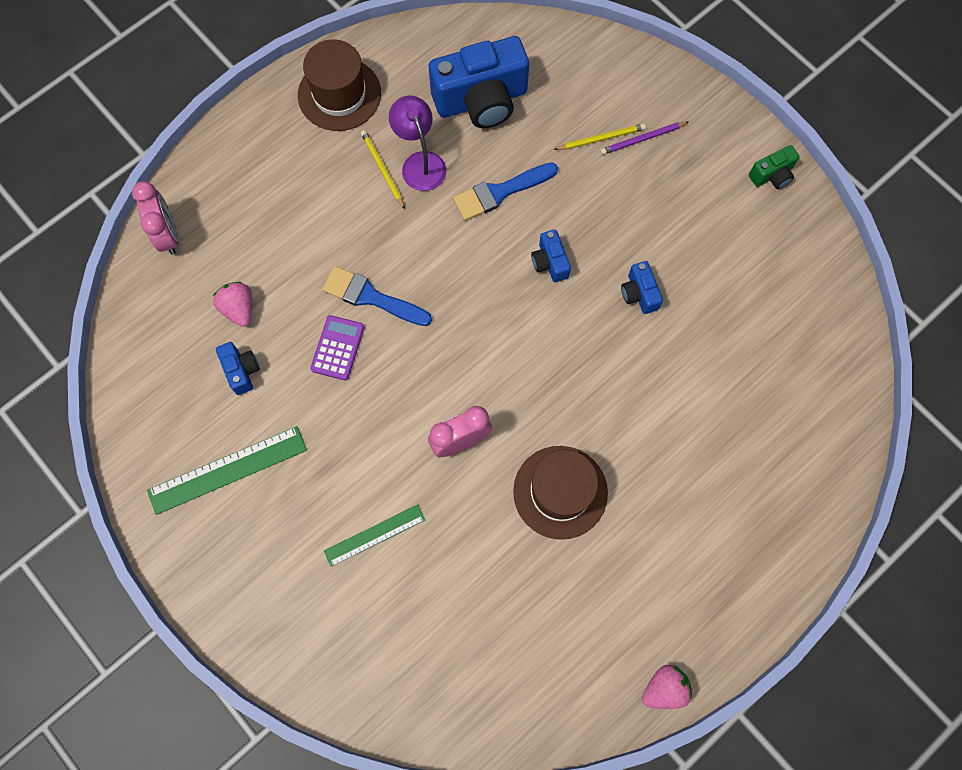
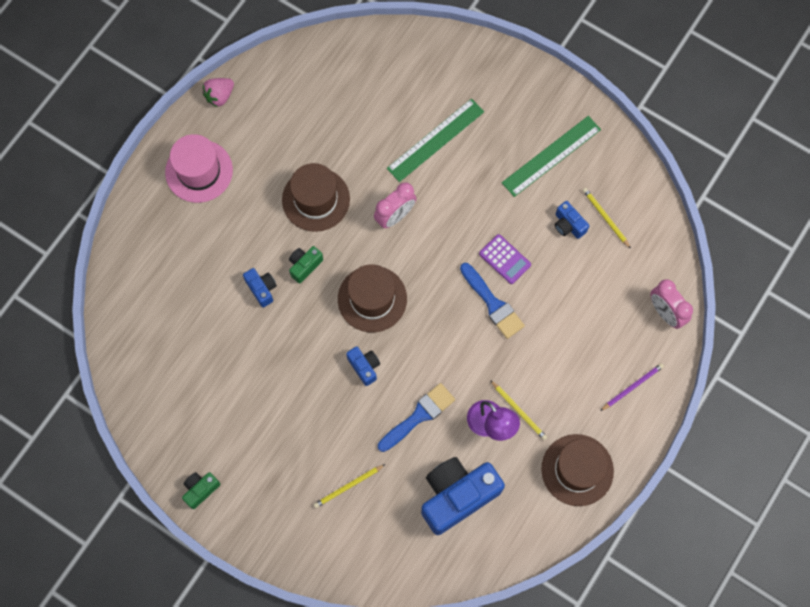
camera: 165 degrees right, 0 degrees up
(191, 368) = (605, 218): none -> yellow pencil
(239, 308) = (588, 269): pink strawberry -> none
(338, 348) = (504, 259): purple calculator -> purple calculator turned 45 degrees counterclockwise
(371, 297) = (493, 304): blue brush -> blue brush turned 45 degrees clockwise
(374, 535) = (435, 140): green ruler -> green ruler, size x1.57
(519, 341) = (372, 299): none -> brown hat
(595, 405) = (304, 266): none -> green camera
(639, 293) = (289, 359): blue camera -> blue camera (262, 289)
(642, 139) = (314, 495): purple pencil -> purple pencil (632, 387)
(713, 576) = (199, 171): none -> pink hat

